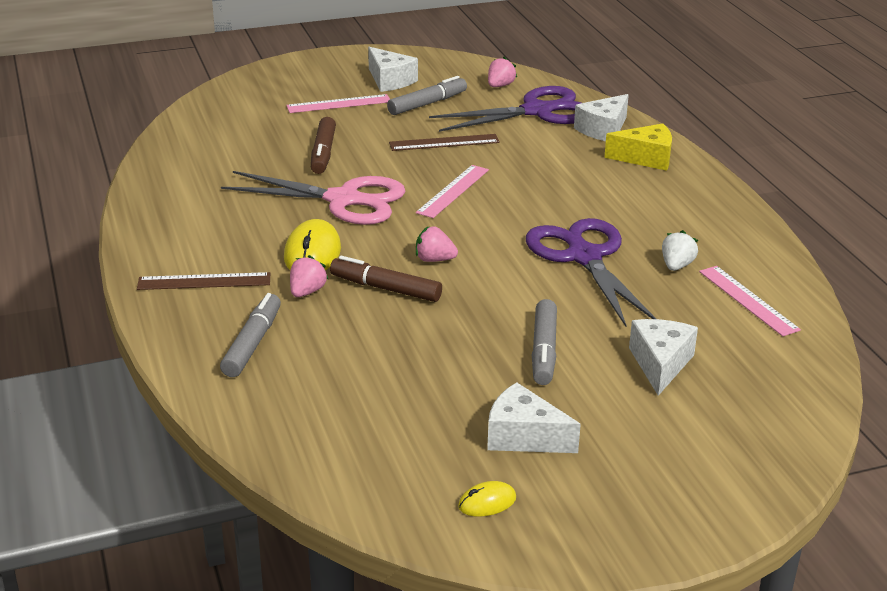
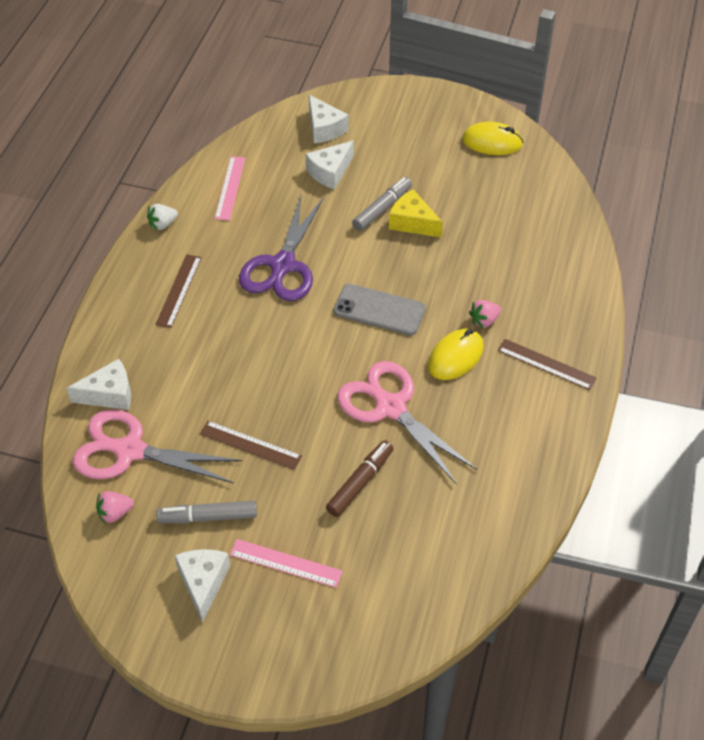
camera: 145 degrees left, 20 degrees up
(252, 344) = (545, 292): grey marker -> none
(386, 289) = (432, 299): brown marker -> none
(434, 260) = (379, 310): pink strawberry -> grey phone
(453, 191) = (302, 376): pink ruler -> none
(487, 502) = (492, 142): yellow mouse -> yellow mouse, size x1.87
(523, 437) = (444, 165): white cheese -> white cheese (324, 128)
(538, 111) = (129, 451): purple scissors -> pink scissors
(646, 158) = (123, 341): yellow cheese -> yellow cheese (412, 223)
(655, 203) = (178, 290): none -> brown ruler
(676, 266) = (236, 231): white strawberry -> white strawberry (163, 224)

